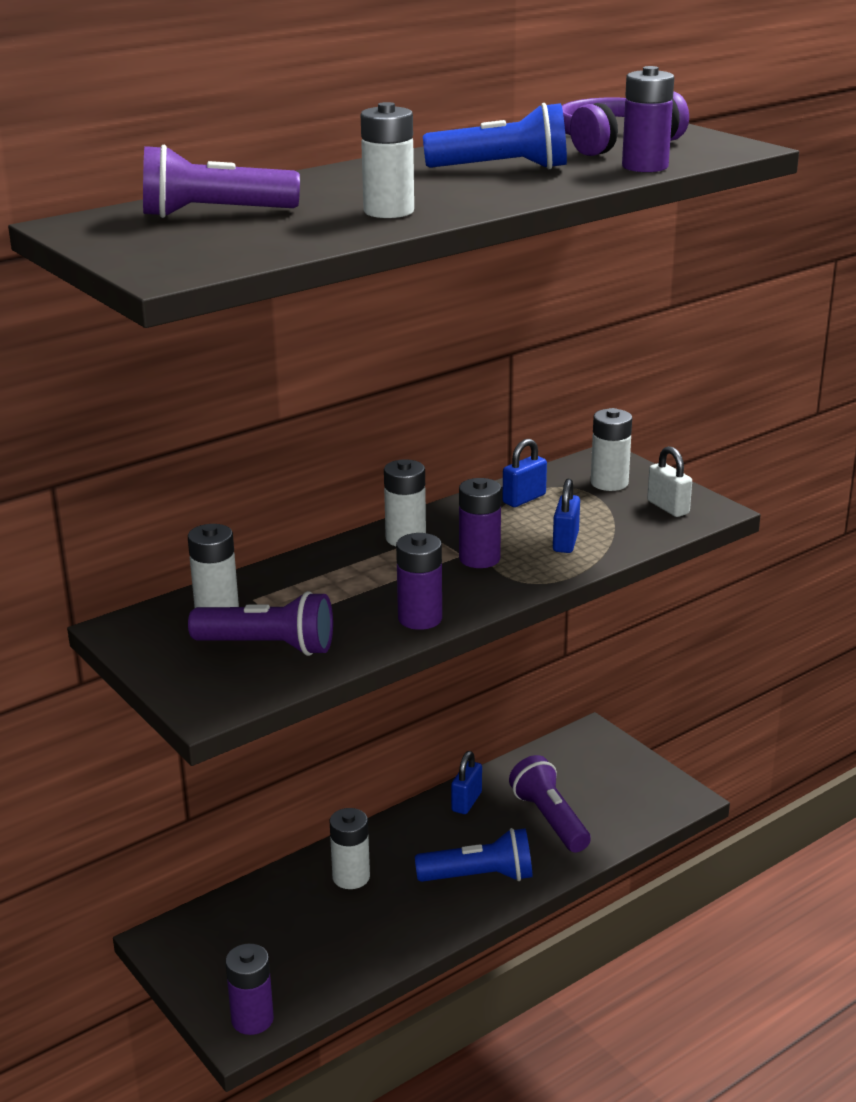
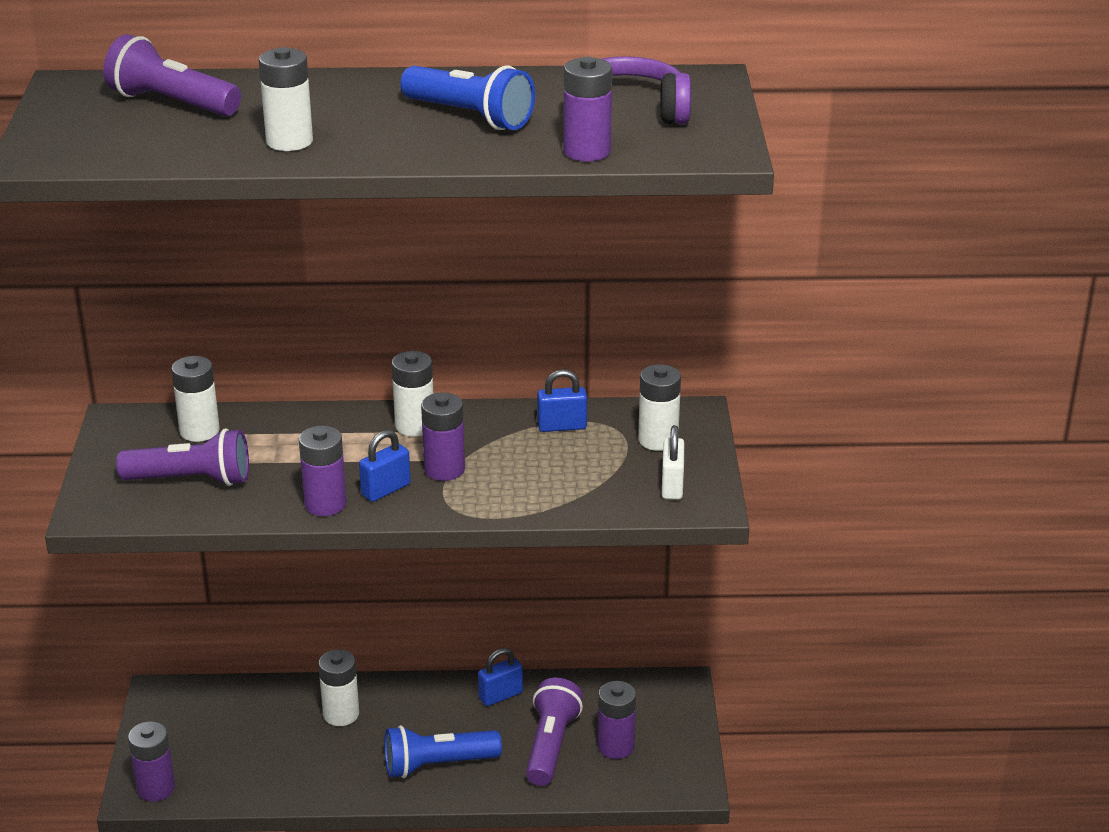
camera: 35 degrees right, 5 degrees up
(268, 646) = (191, 480): purple flashlight -> purple flashlight turned 45 degrees counterclockwise
(479, 876) = (437, 765): blue flashlight -> blue flashlight turned 135 degrees clockwise
(565, 542) = (534, 483): blue padlock -> blue padlock (386, 490)
(598, 797) = (616, 746): none -> purple battery

